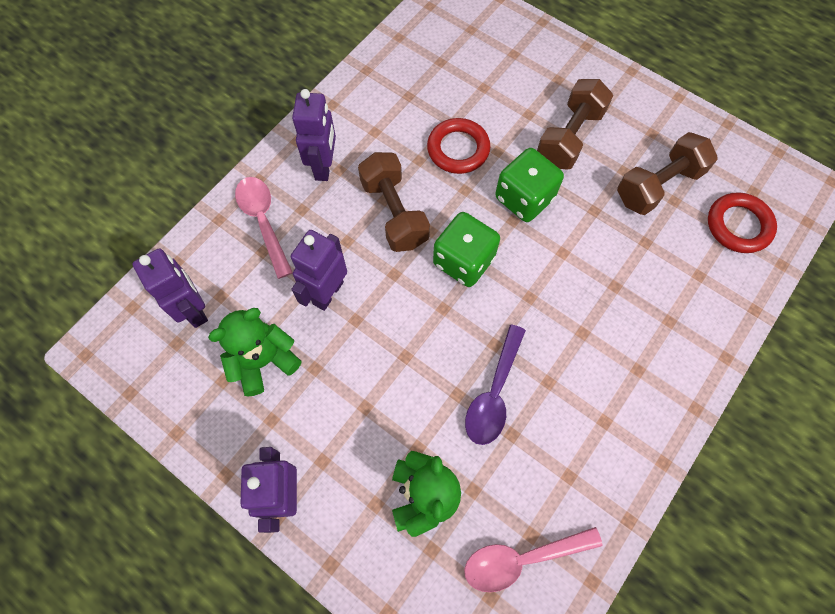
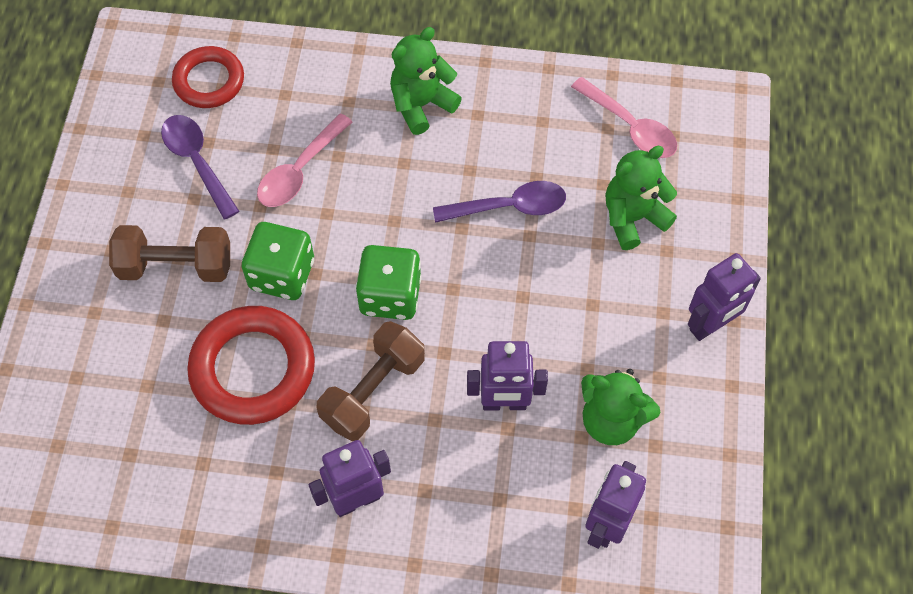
camera: 120 degrees left, 5 degrees down
(263, 221) = (464, 522): pink spoon -> pink spoon (300, 171)
(458, 149) = (253, 369): red ring -> red ring, size x1.56
(638, 378) = (421, 104): none -> green teddy bear
(658, 185) = (197, 162): brown dumbbell -> purple spoon

